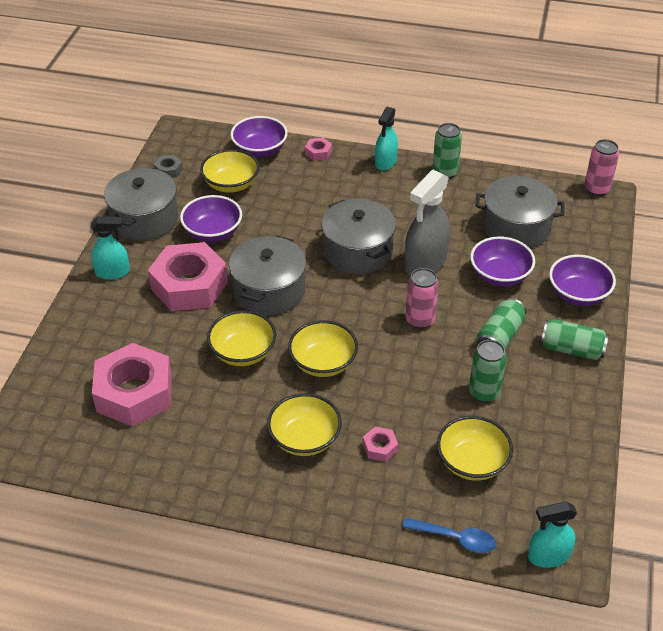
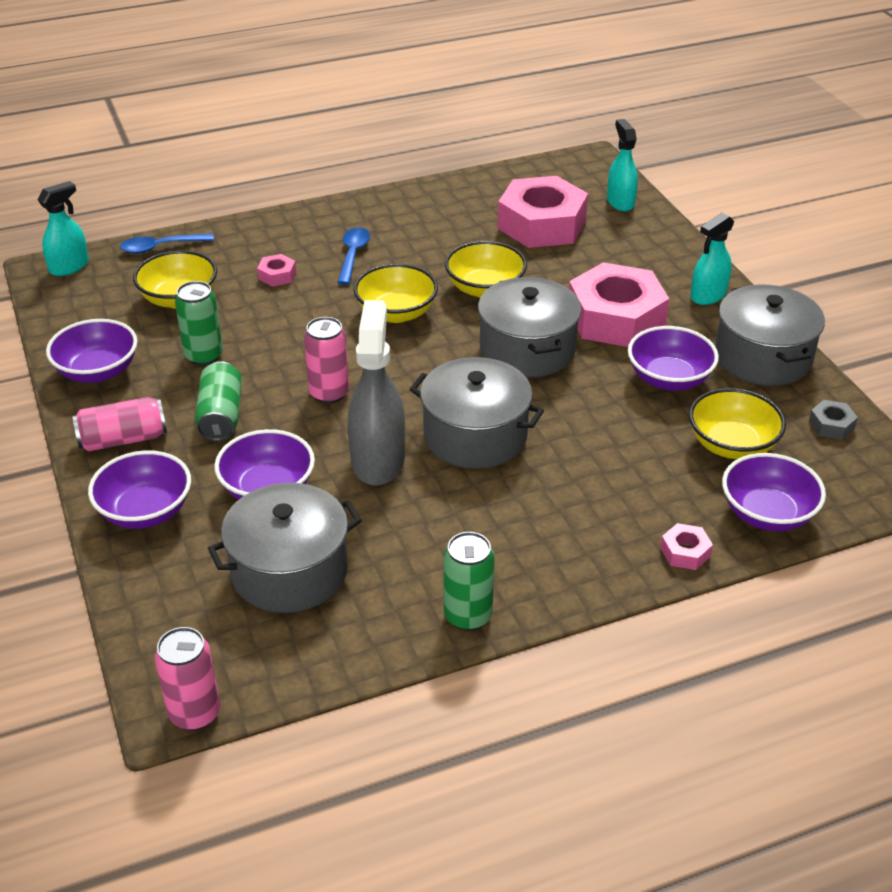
camera: 145 degrees right, 5 degrees down
(304, 439) = (353, 255): yellow bowl -> blue spoon
(385, 162) = (572, 587): turquoise spray bottle -> turquoise spray bottle (620, 202)
(567, 417) = (97, 371): none -> purple bowl
(571, 349) = (123, 439): green can -> pink can

